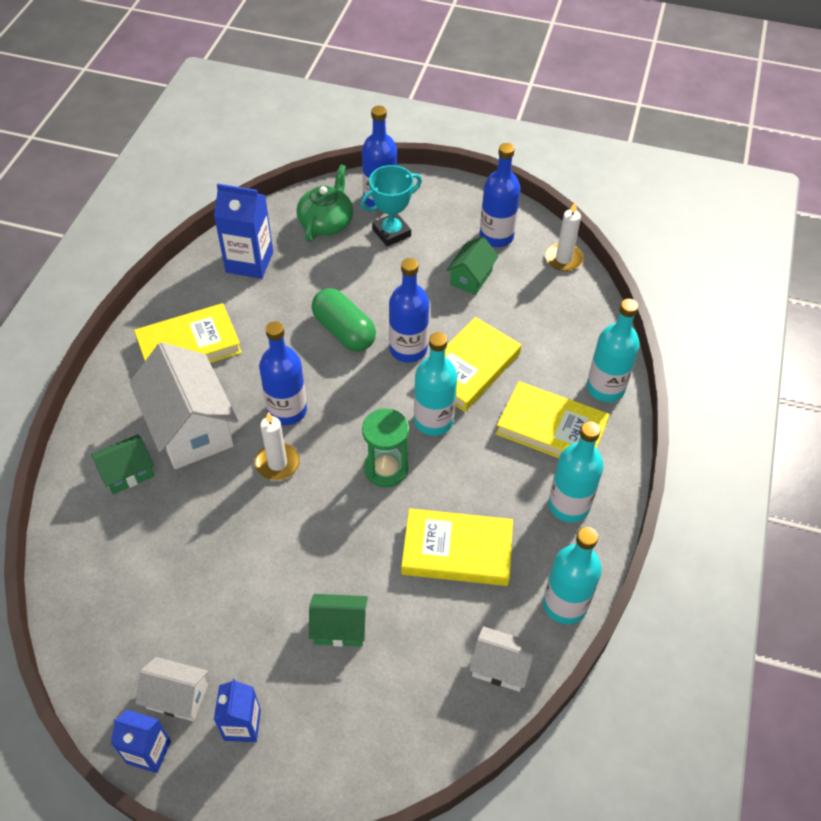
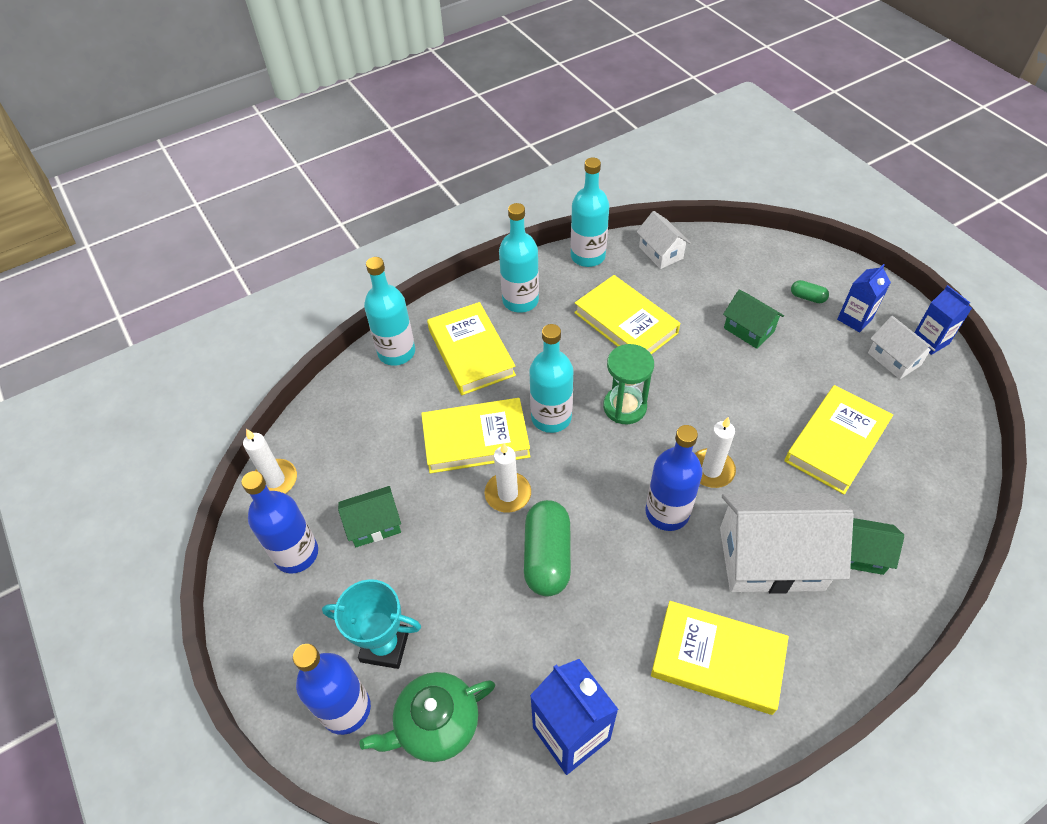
camera: 135 degrees left, 0 degrees up
(189, 558) = (836, 442): none -> yellow book
(190, 427) = (771, 559): white house -> white house turned 75 degrees clockwise
(308, 719) = (807, 297): none -> green capsule
(408, 349) = (508, 494): blue bottle -> white candle

